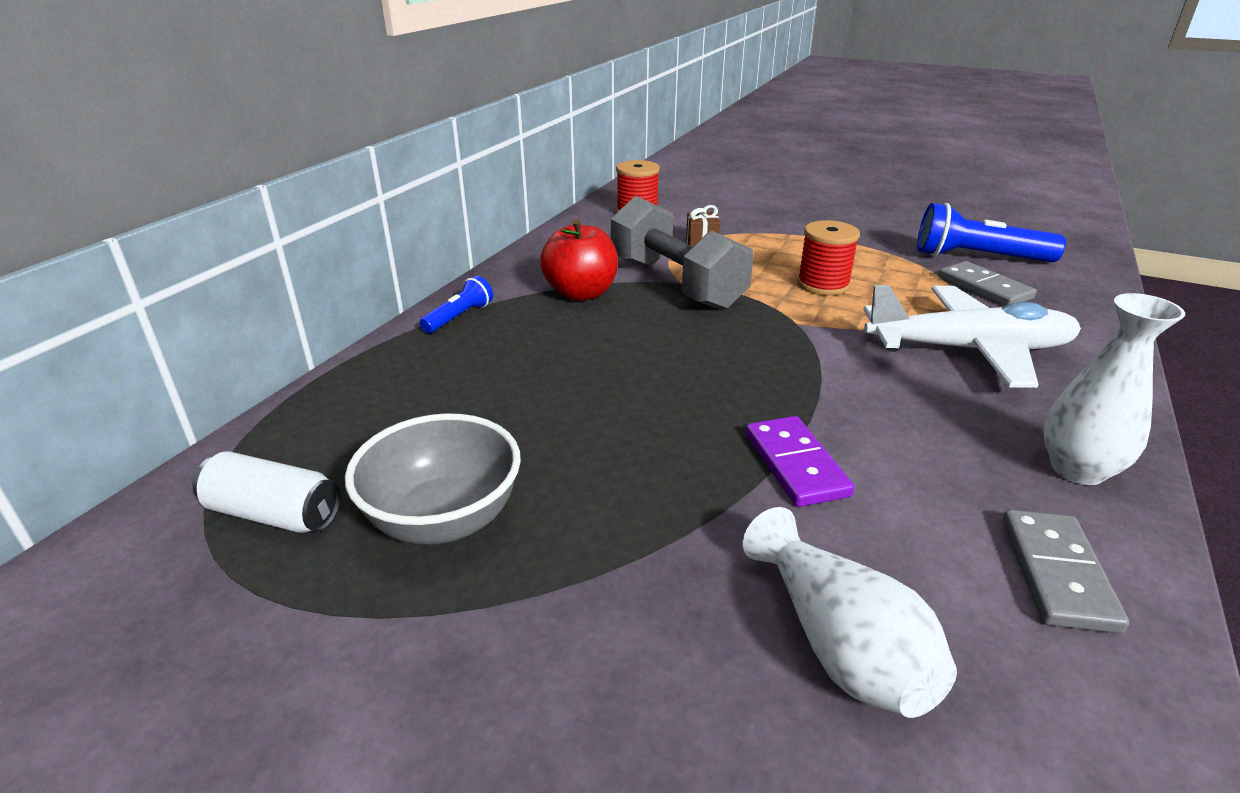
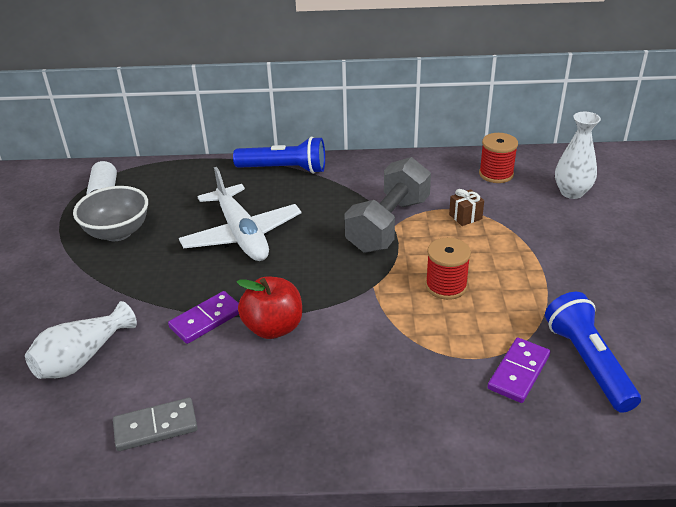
camera: 65 degrees right, 5 degrees up
(459, 317) = (284, 169): blue flashlight -> blue flashlight, size x1.86
(581, 293) = (345, 195): red apple -> red apple (273, 327)
(969, 350) = (392, 373): white plane -> white plane (242, 234)
(984, 288) = (519, 372): grey domino -> purple domino
(1077, 469) = (260, 434): white vase -> white vase (571, 192)

